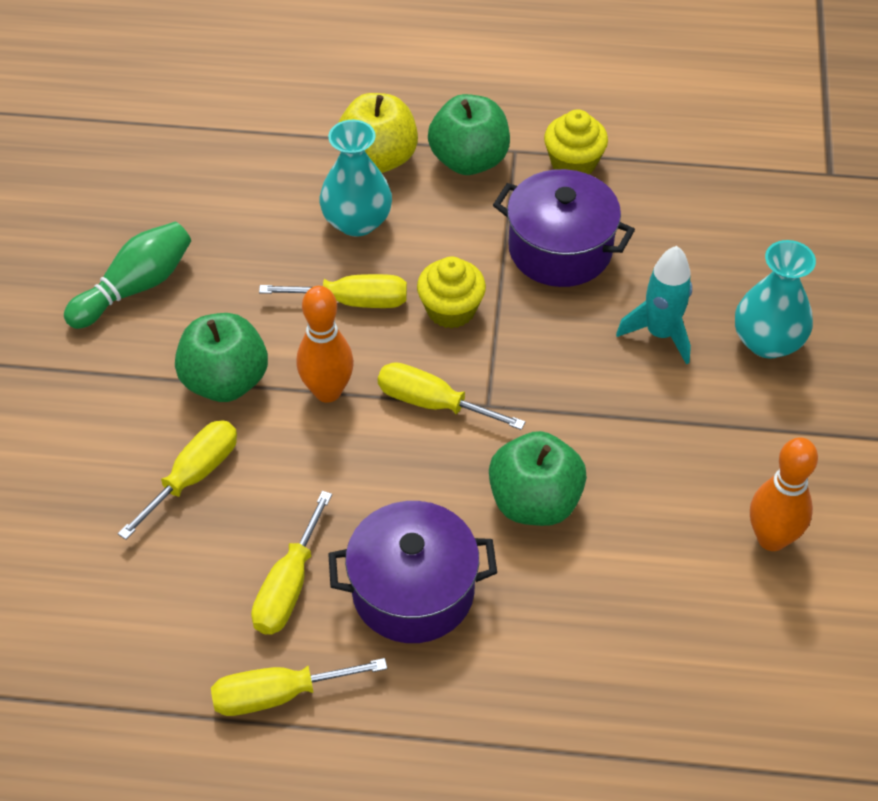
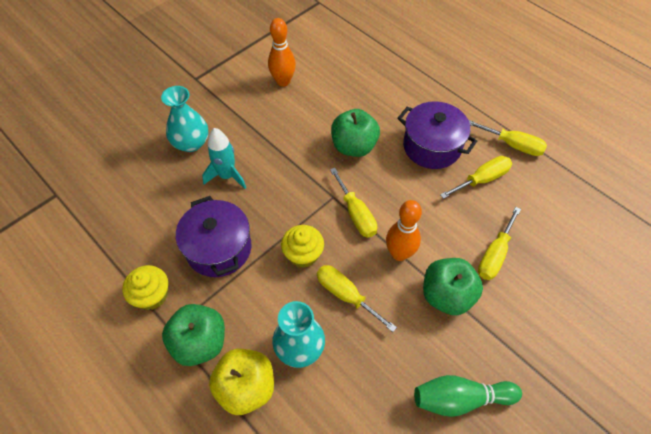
camera: 140 degrees left, 5 degrees up
(193, 476) = (494, 255): yellow screwdriver -> yellow screwdriver turned 45 degrees counterclockwise

